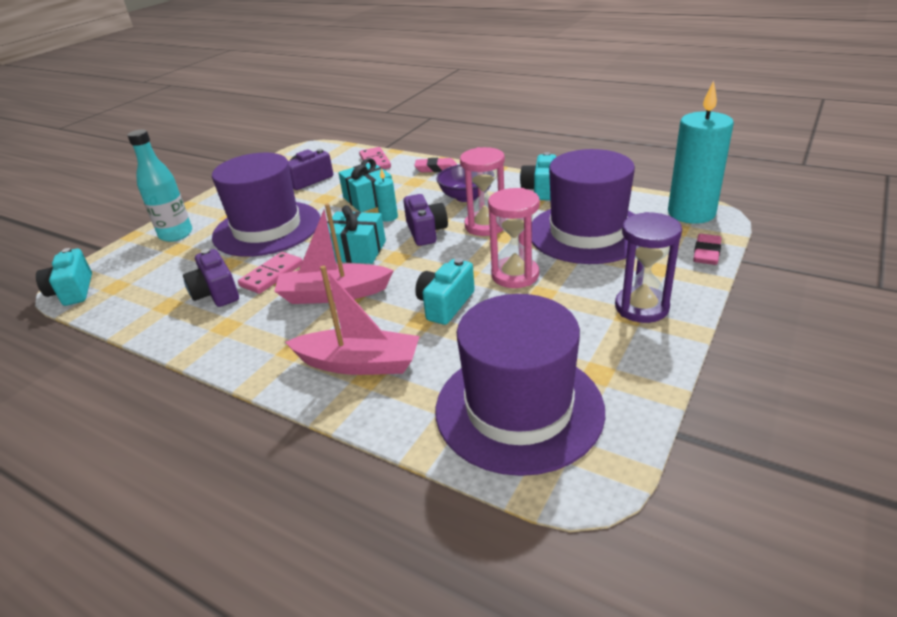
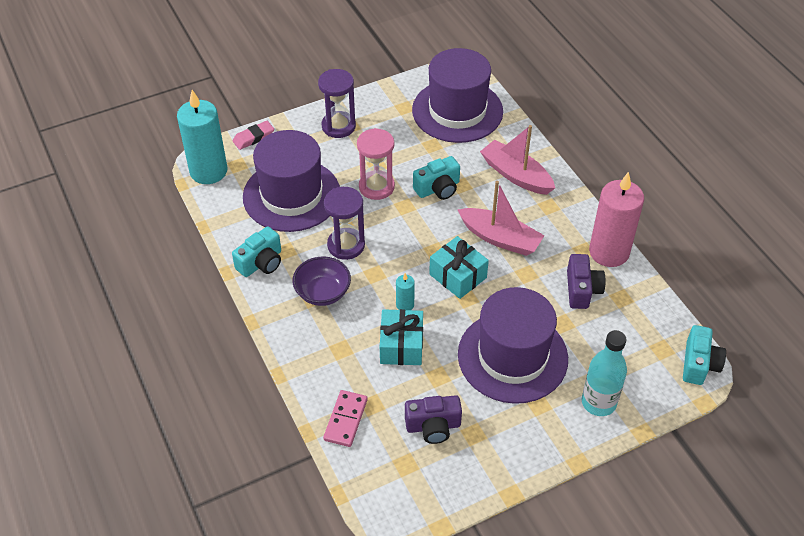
camera: 150 degrees left, 15 degrees up
(192, 337) = (609, 252): none -> pink candle
(272, 275) = (534, 286): pink domino -> none
(426, 232) = (392, 266): purple camera -> none
(436, 168) = (304, 359): pink eraser -> none
(485, 226) = (346, 245): pink hourglass -> purple hourglass

